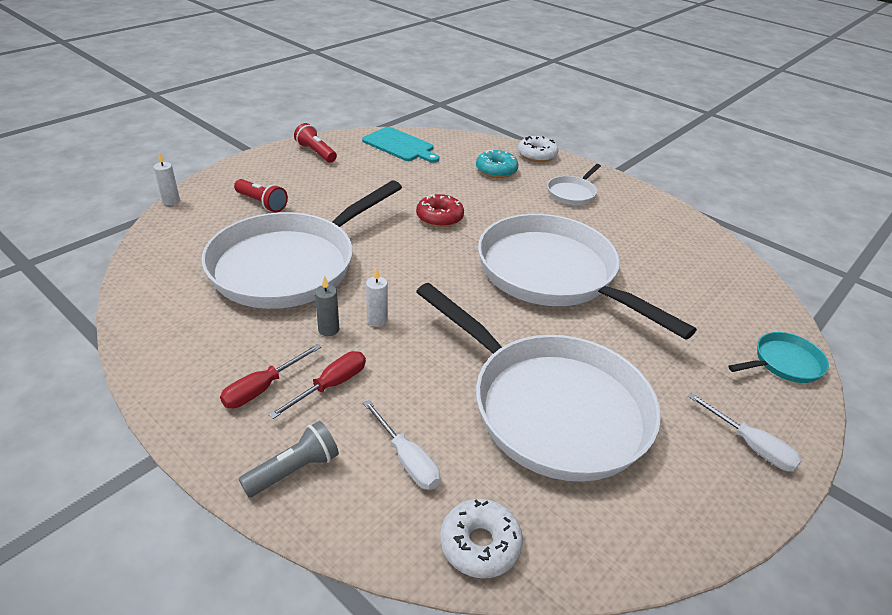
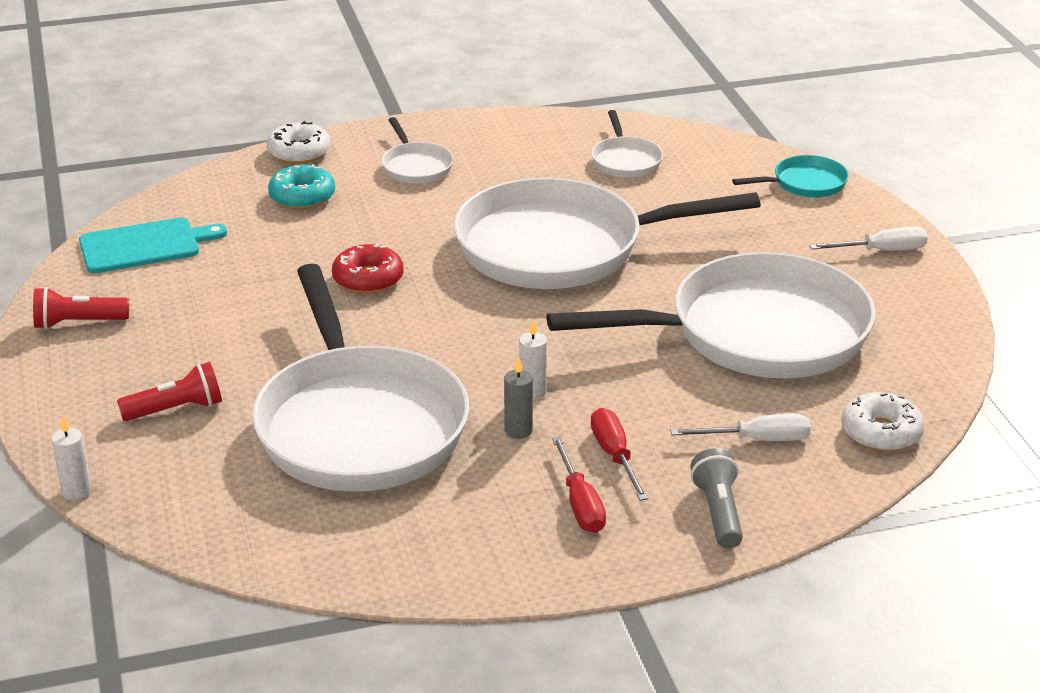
camera: 55 degrees left, 5 degrees down
(688, 266) = (625, 160): none -> white pan
(784, 363) = (805, 183): turquoise pan -> turquoise pan turned 60 degrees clockwise

